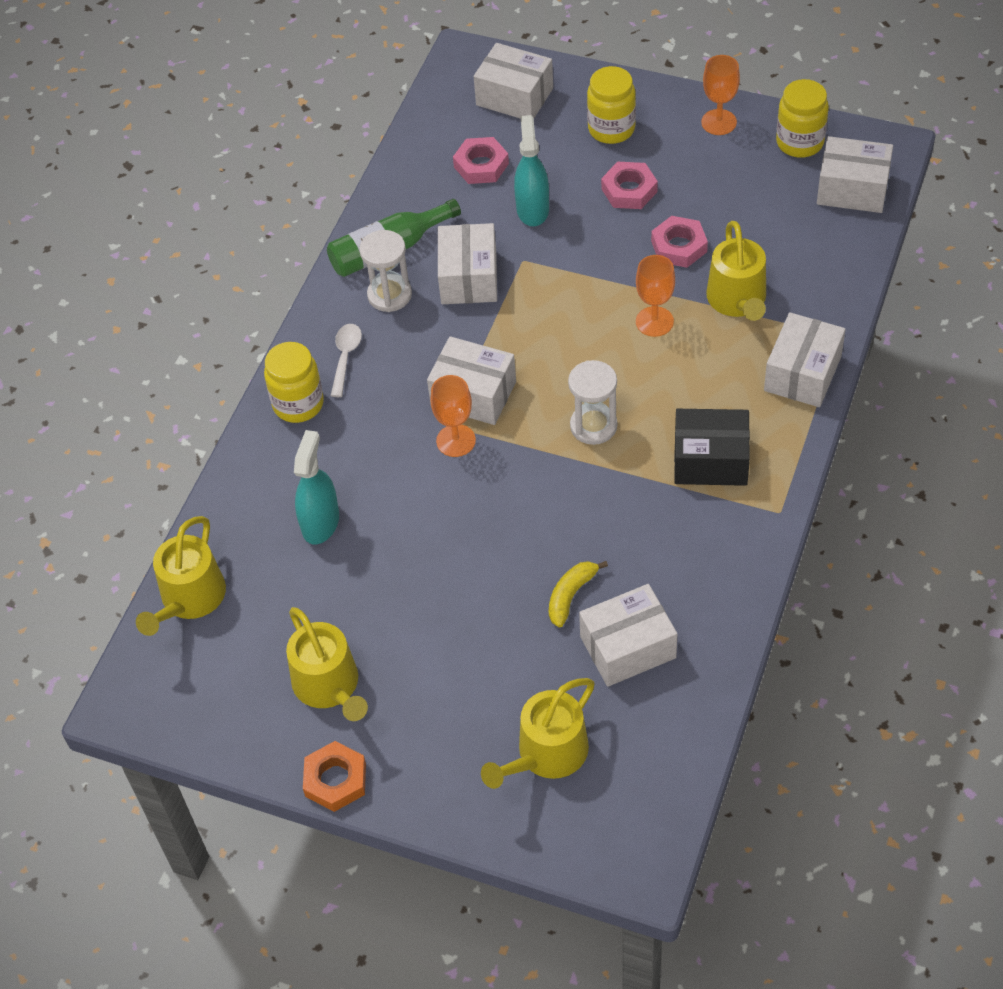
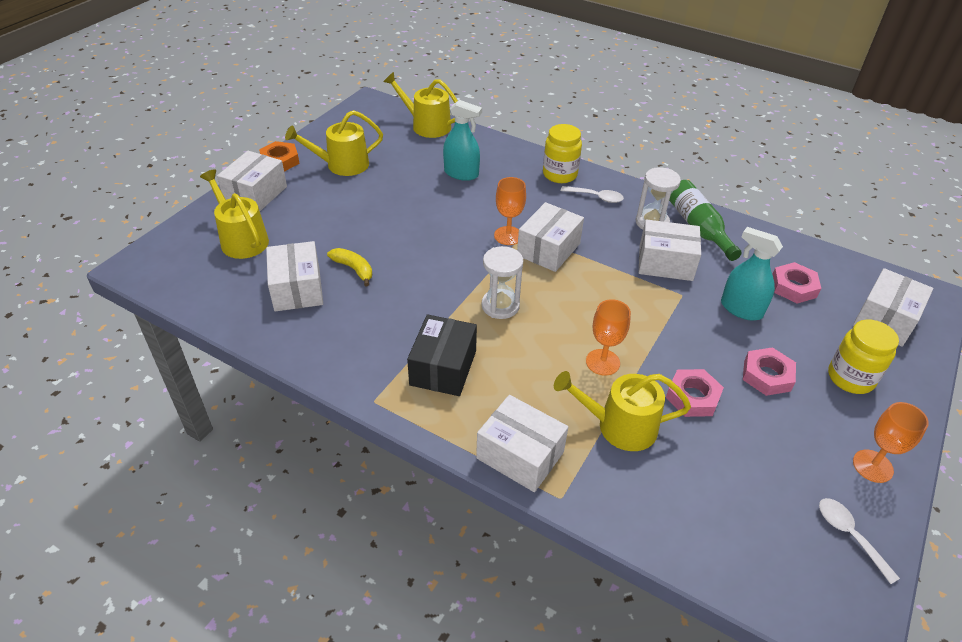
camera: 95 degrees right, 10 degrees down
(532, 209) = (741, 309): turquoise spray bottle -> turquoise spray bottle turned 150 degrees counterclockwise
(800, 142) = (849, 535): yellow jar -> white spoon
(852, 189) = (776, 570): white box -> white box (256, 194)

